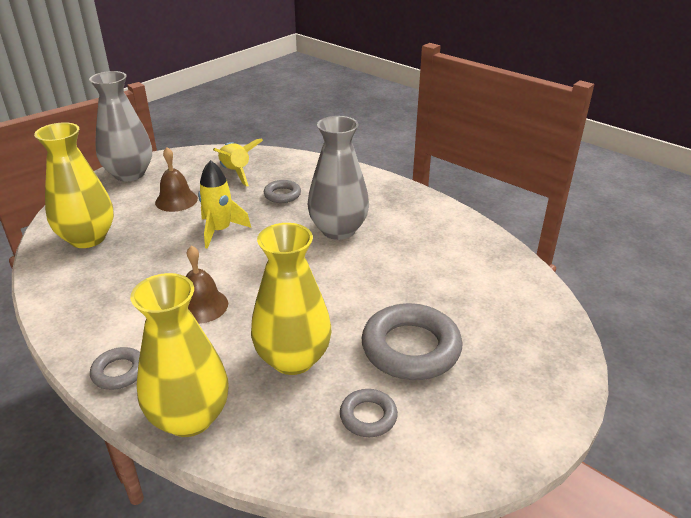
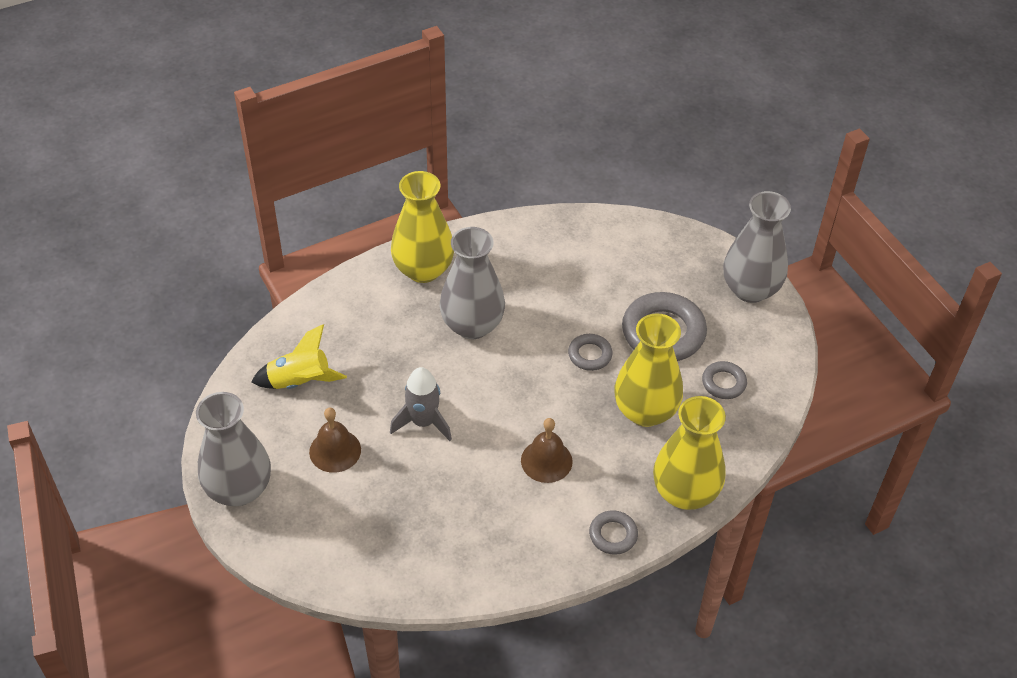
camera: 70 degrees left, 15 degrees up
(88, 238) = (376, 545): yellow vase -> yellow vase (423, 269)
(220, 231) = (423, 422): yellow rocket -> grey rocket
(282, 195) = (377, 351): grey ring -> grey ring (590, 355)
(533, 409) = (750, 289): none -> grey vase

